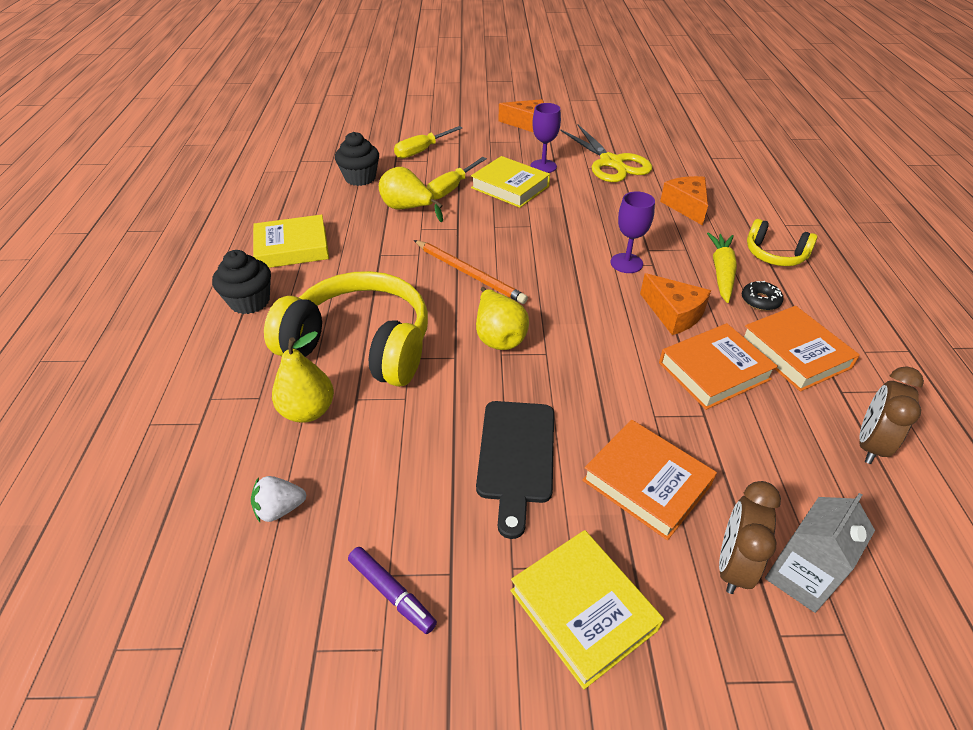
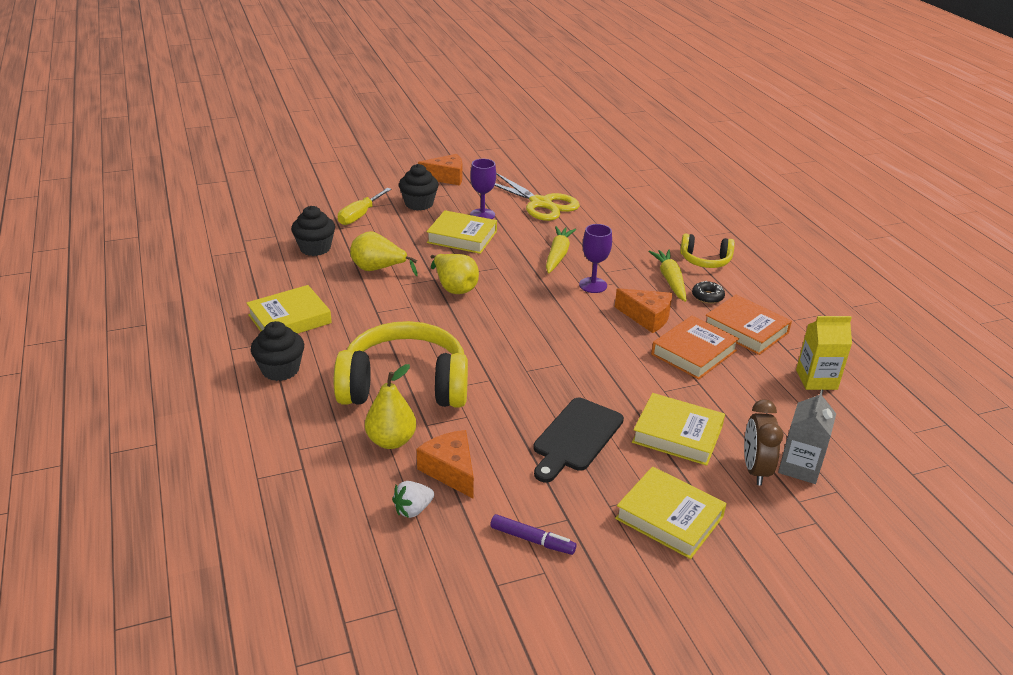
camera: 20 degrees left, 10 degrees down
(451, 189) = (408, 246): yellow screwdriver -> none
(469, 274) = (466, 314): orange pencil -> none
(485, 147) = (419, 204): none -> black cupcake
(498, 336) = (517, 358): yellow pear -> yellow pear (454, 287)
(516, 456) = (576, 437): black cutting board -> black cutting board turned 45 degrees clockwise
(602, 222) = (558, 255): none -> yellow carrot
(646, 482) = (677, 434): orange book -> yellow book
(686, 206) = (621, 232): orange cheese -> orange cheese (450, 470)
(869, 444) = (816, 379): brown clock -> yellow carton

